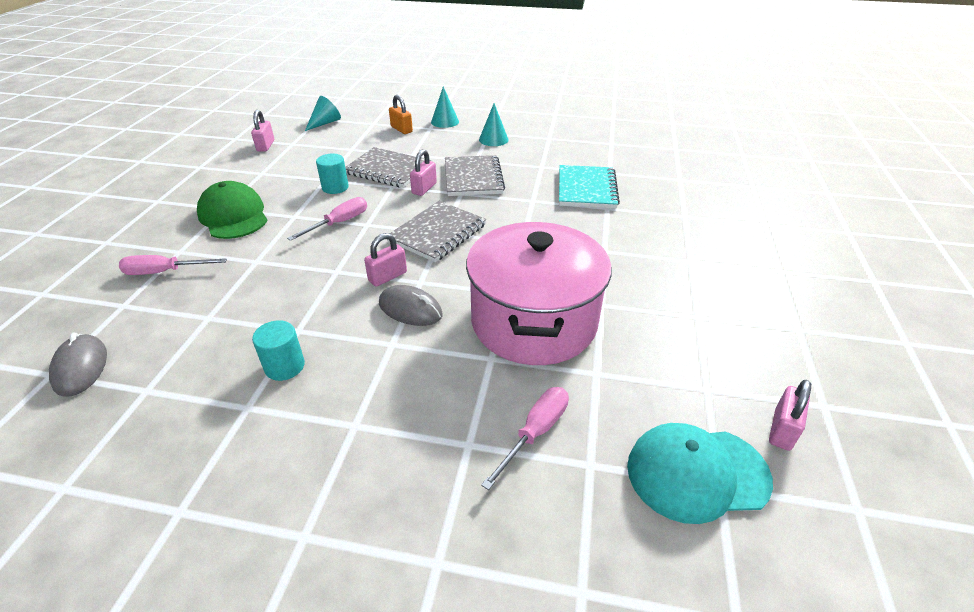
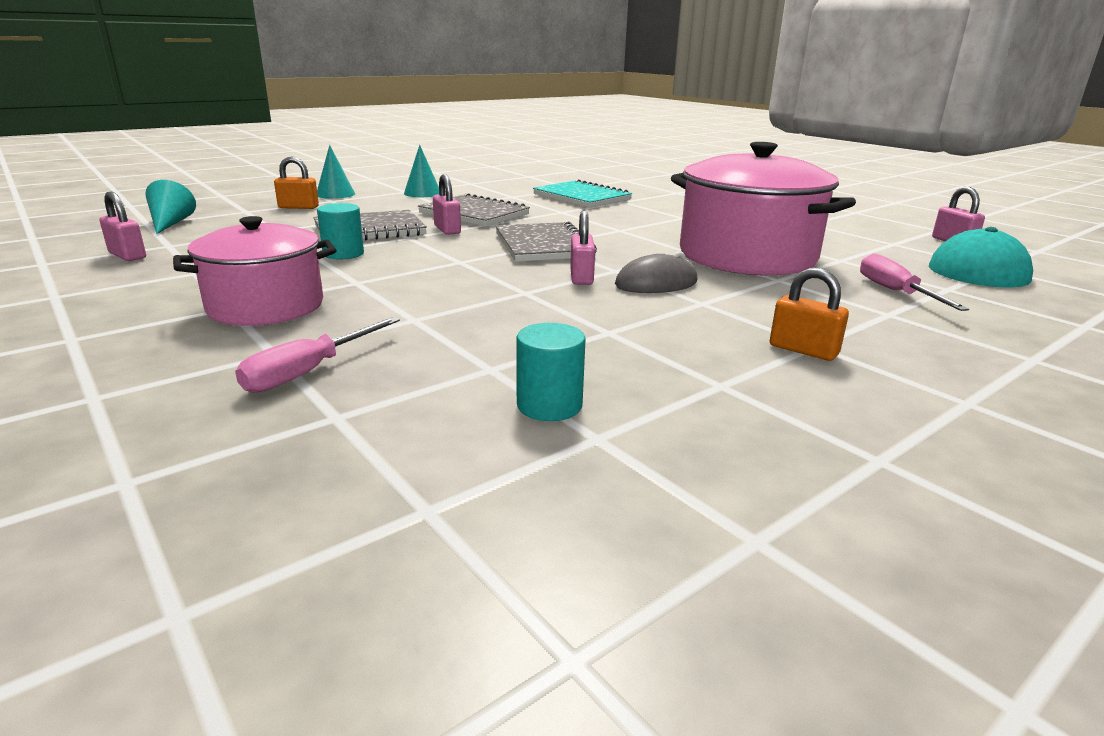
camera: 50 degrees left, 15 degrees down
(80, 367) = (454, 478): grey mouse -> none
(233, 216) = (266, 306): green cap -> pink pot
(284, 366) = (670, 351): turquoise cylinder -> turquoise cylinder (549, 405)
(338, 422) = (803, 350): none -> orange padlock
(339, 223) = (427, 269): pink screwdriver -> none

